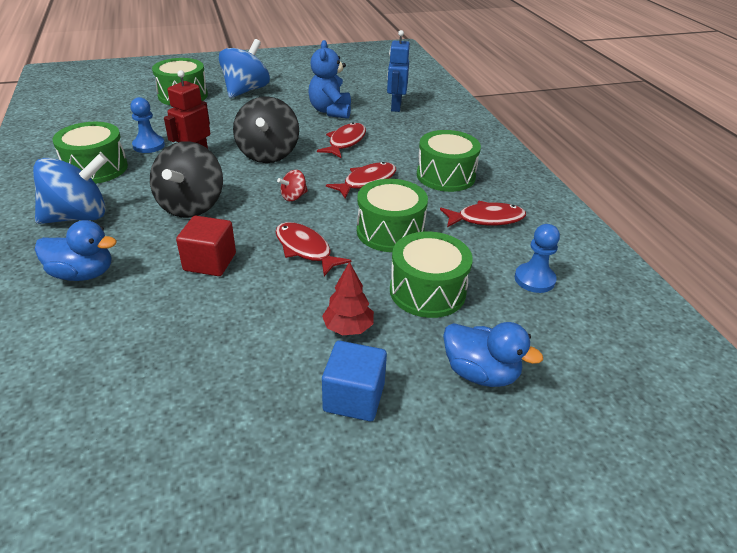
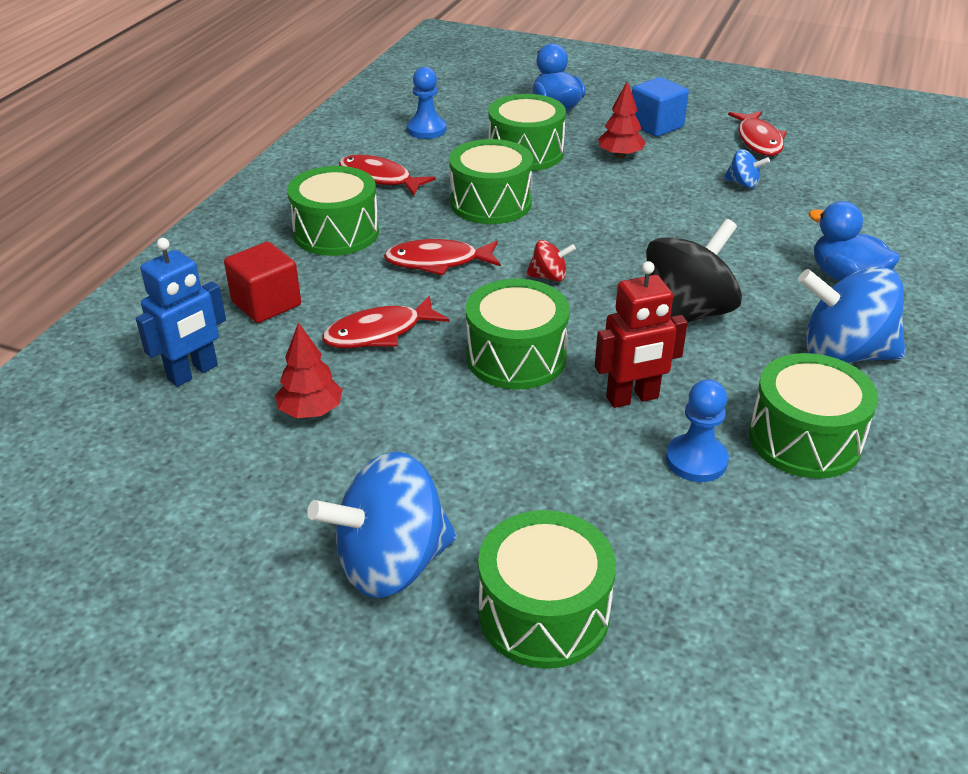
camera: 140 degrees left, 0 degrees up
(208, 344) = (743, 184): none -> blue spinning top
(210, 262) = (703, 242): red cube -> red cube (266, 304)
(268, 154) = (516, 357): black spinning top -> green drum
(305, 249) = (595, 218): red fish -> red fish (758, 140)
(330, 111) = (311, 411): blue teddy bear -> red tree

